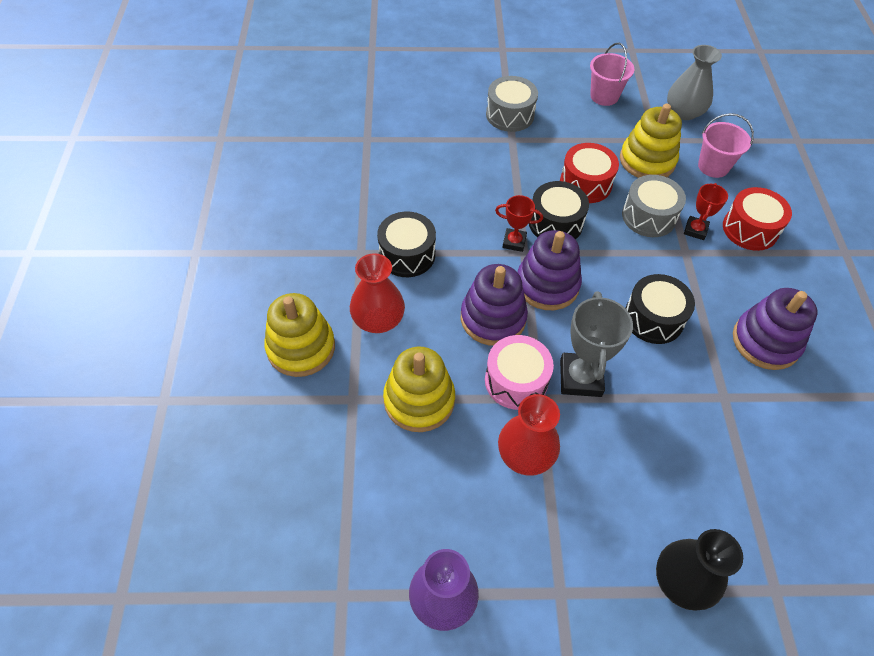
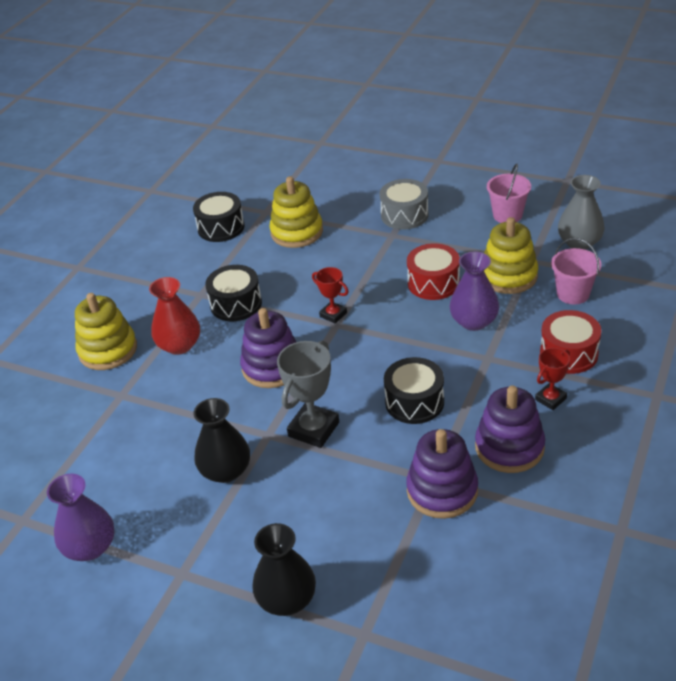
camera: 30 degrees right, 15 degrees down
(419, 400) = (170, 409): yellow stacking toy -> yellow stacking toy (297, 232)
(516, 381) = (257, 417): pink drum -> none
(525, 454) = (226, 471): red vase -> black vase
(547, 285) = (338, 353): purple stacking toy -> purple stacking toy (442, 490)
(555, 223) = (381, 308): black drum -> black drum (221, 227)
(648, 216) = (474, 321): grey drum -> purple vase
(695, 230) = (511, 342): red trophy -> red trophy (550, 399)

